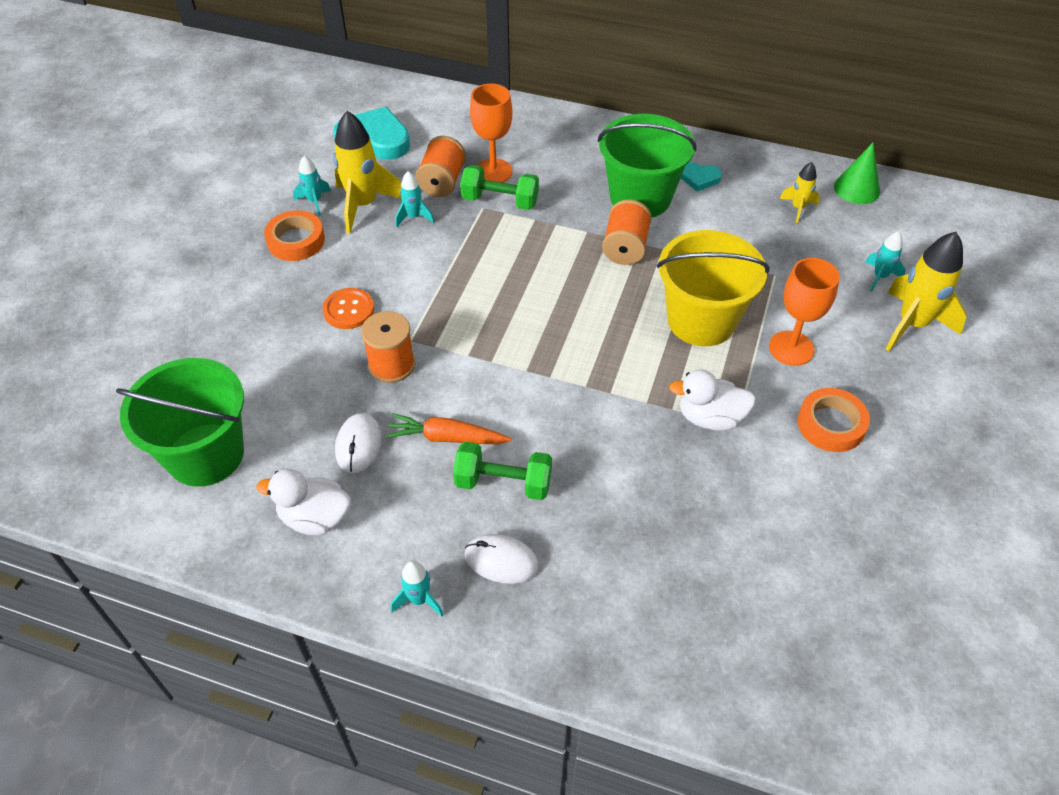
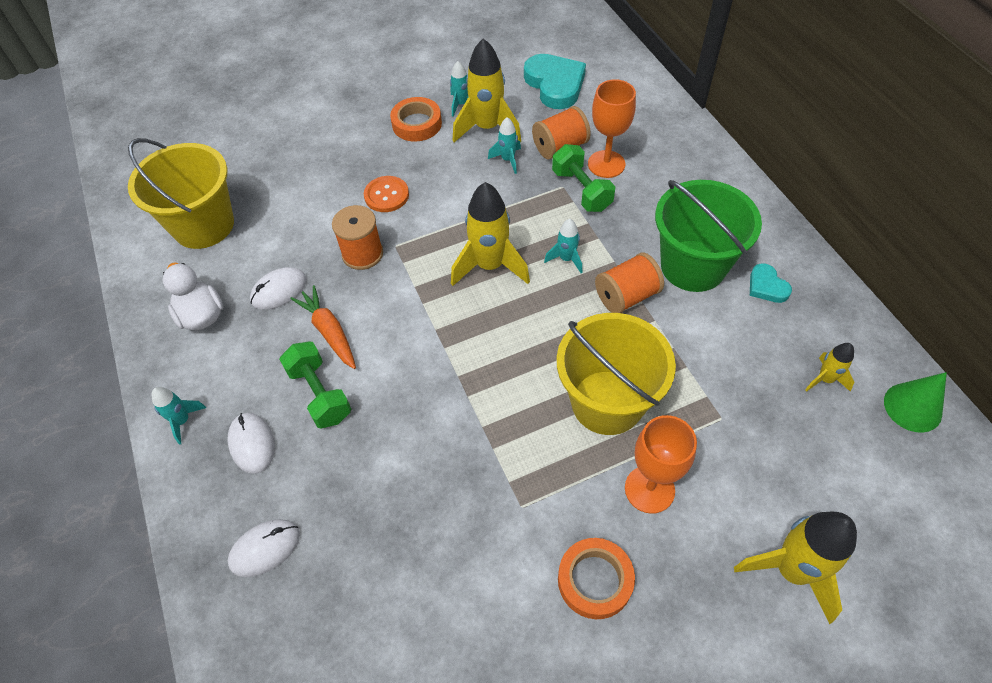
camera: 50 degrees right, 5 degrees up
(206, 454) = (203, 225): green bucket -> yellow bucket
(505, 298) = (490, 266): none -> yellow rocket
(614, 611) = (265, 548): none -> white mouse
(710, 418) = (509, 482): white duck -> none
(880, 277) = (820, 502): turquoise rocket -> turquoise rocket (566, 259)

